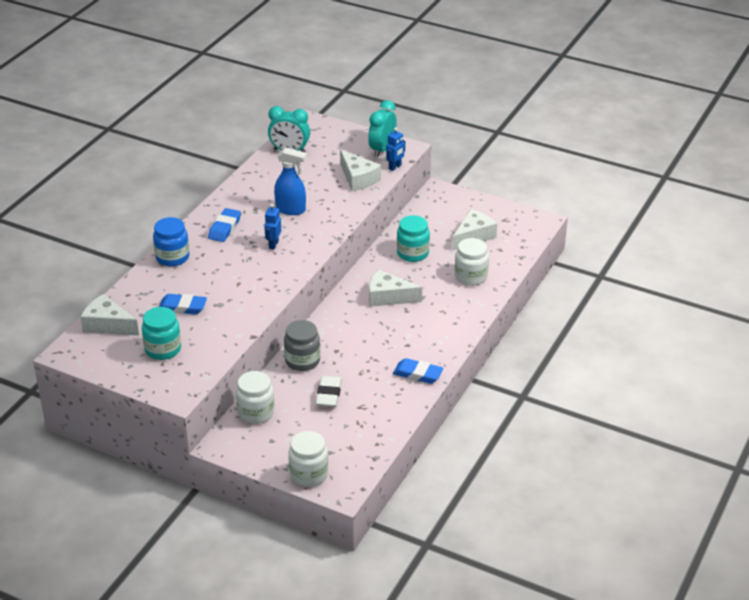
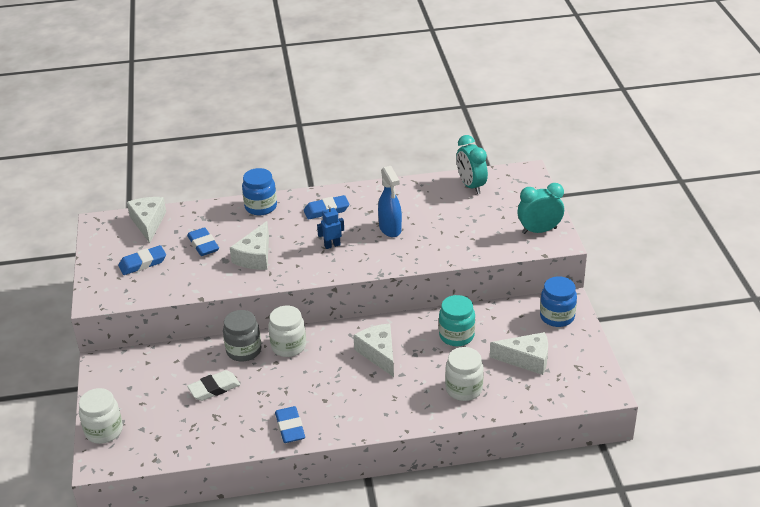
camera: 55 degrees right, 0 degrees up
(163, 349) = (143, 263): turquoise jar -> blue eraser
(256, 413) = (155, 360): white jar -> white jar (288, 346)
(358, 178) = (479, 240): white cheese -> white cheese (255, 256)
(395, 167) = (522, 251): blue robot -> none
(447, 202) = (557, 317): none -> blue jar

